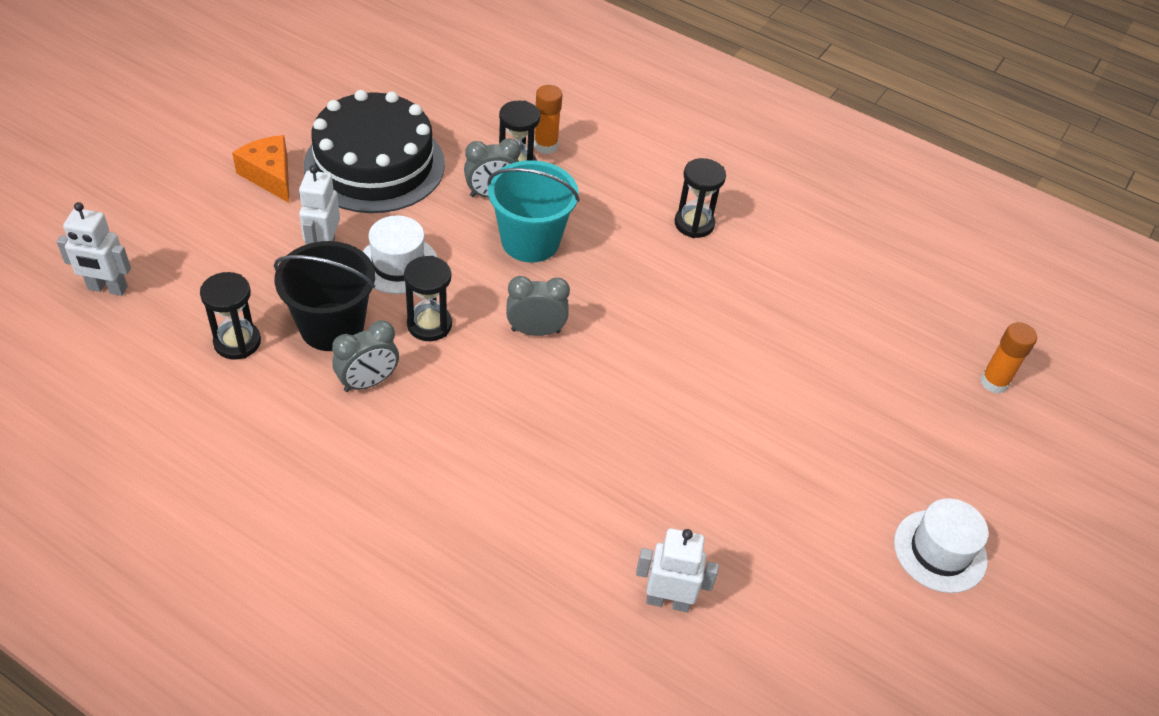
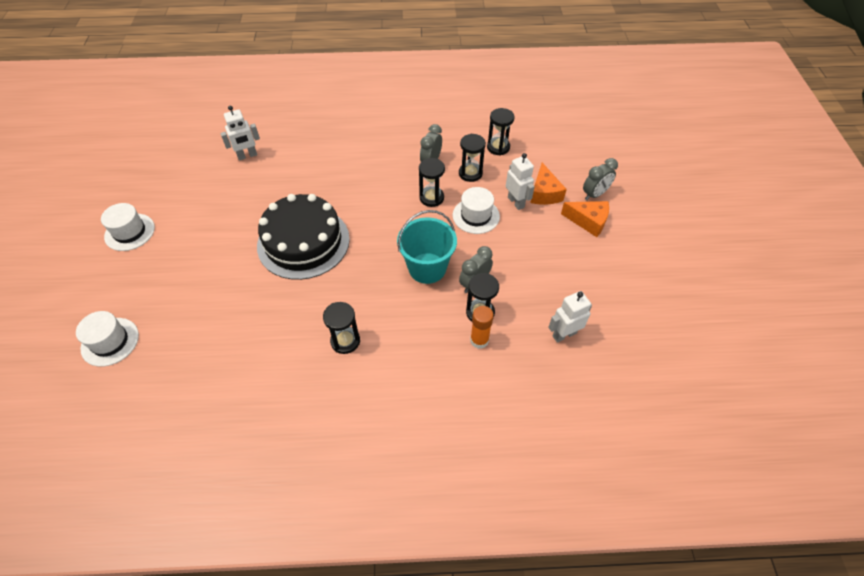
camera: 150 degrees right, 5 degrees up
(107, 288) = (572, 137): white robot -> white robot (564, 334)
(271, 238) = (544, 193): none -> orange cheese
(332, 327) = (470, 173): black bucket -> black hourglass
(374, 164) = (551, 261): black cake -> black cake (303, 242)
(535, 331) = (381, 223): grey clock -> grey clock (594, 194)
(994, 382) = (110, 341): orange glue stick -> white hat

